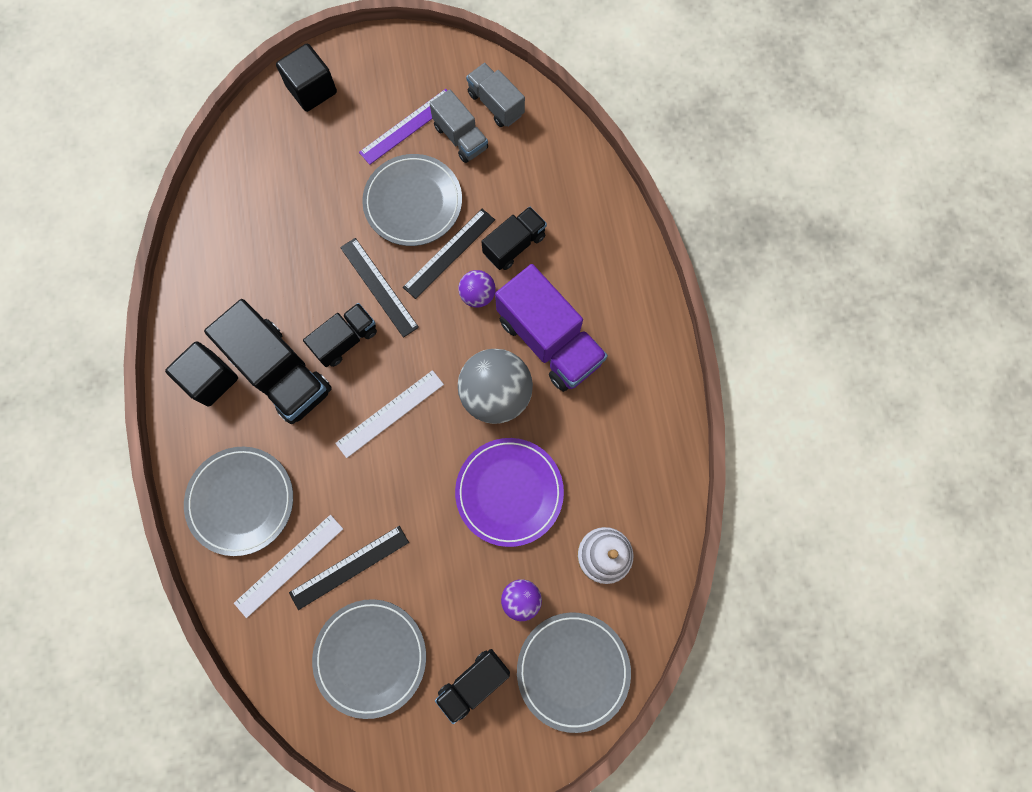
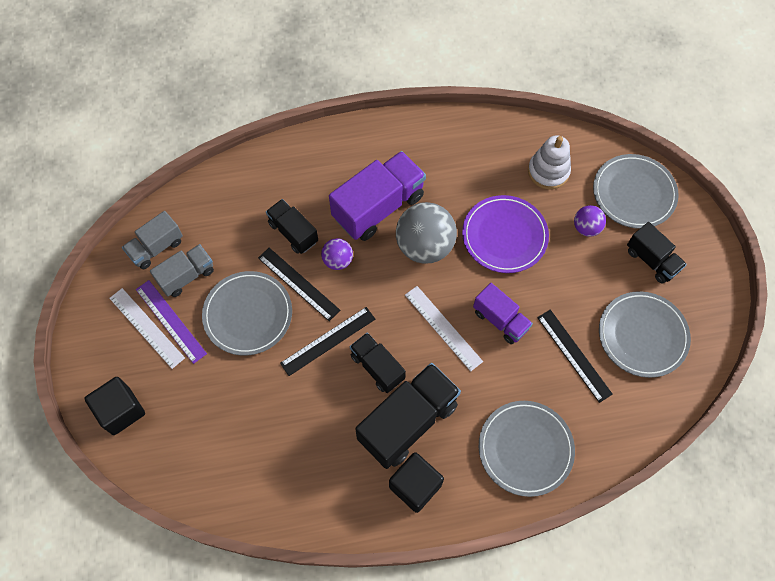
camera: 90 degrees left, 10 degrees down
(289, 565) = (577, 404): white ruler -> white ruler (146, 327)
(397, 481) = (500, 320): none -> purple truck

